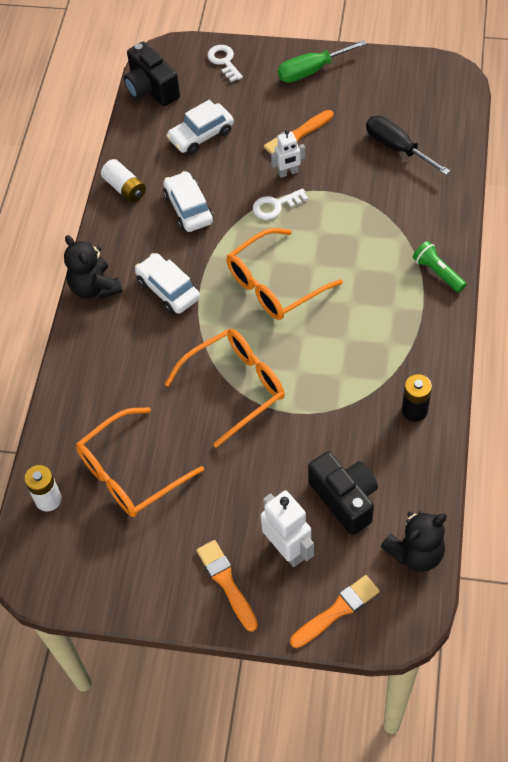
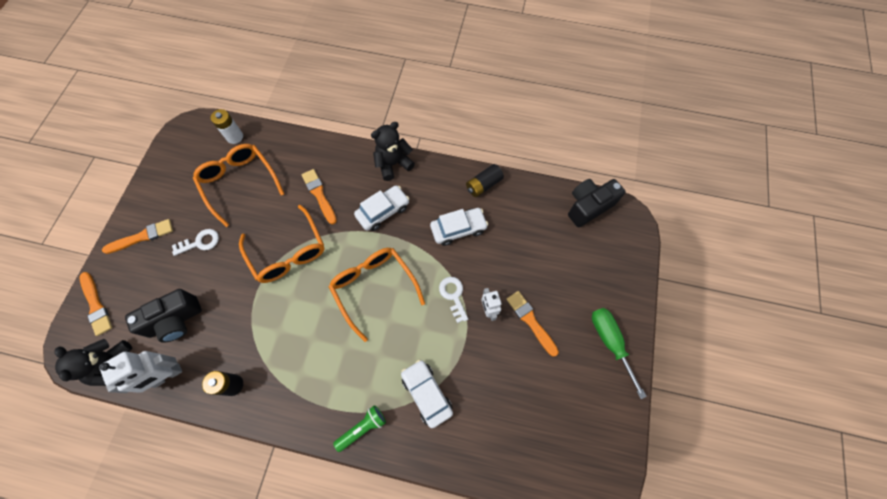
camera: 90 degrees right, 10 degrees up
(125, 188) = (483, 185): white battery -> black battery
(146, 367) = (319, 194): none -> orange brush
(201, 135) = (534, 242): white car -> white car (426, 393)
(224, 61) = (621, 266): white key -> white key (200, 242)
(287, 549) = (151, 277): white robot -> white robot (167, 375)
(397, 148) = (510, 412): black screwdriver -> none

